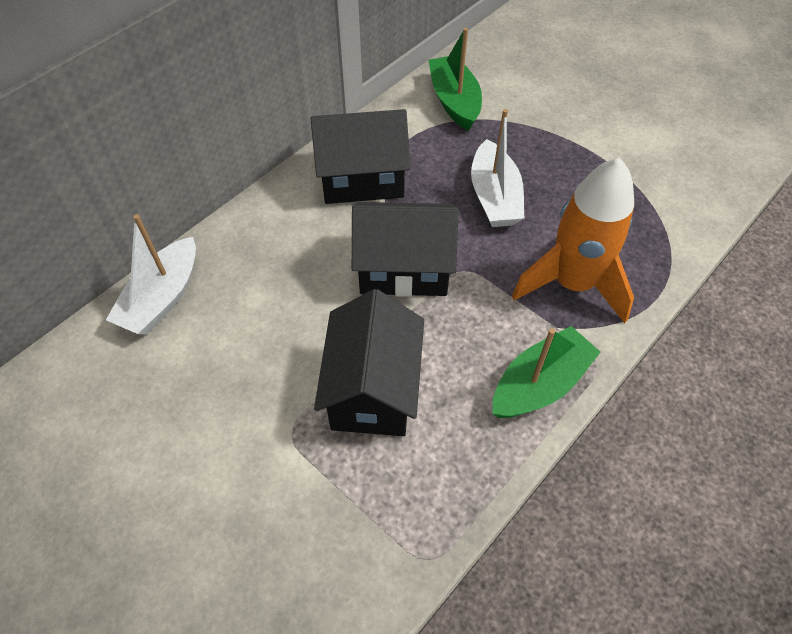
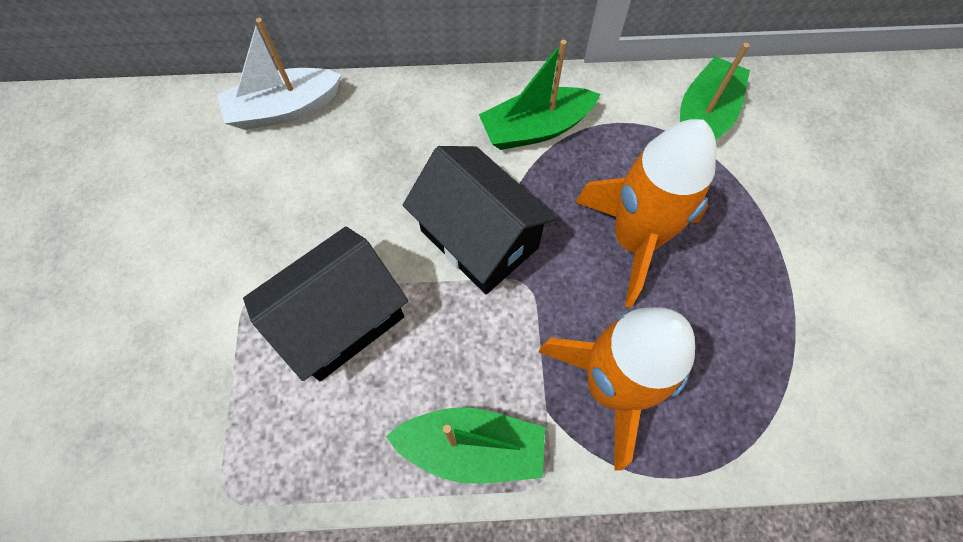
camera: 45 degrees right, 10 degrees up
(362, 179) = (536, 128): black house -> green boat
(494, 197) = (634, 240): white boat -> orange rocket

